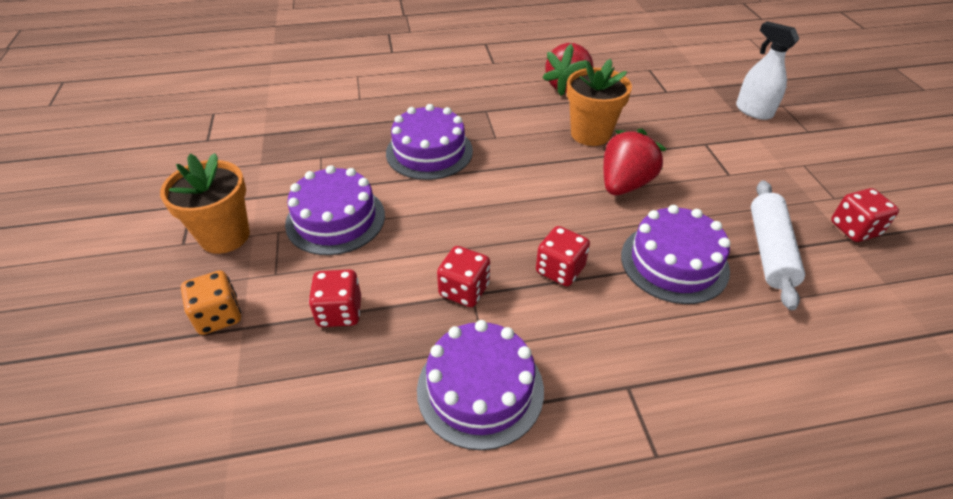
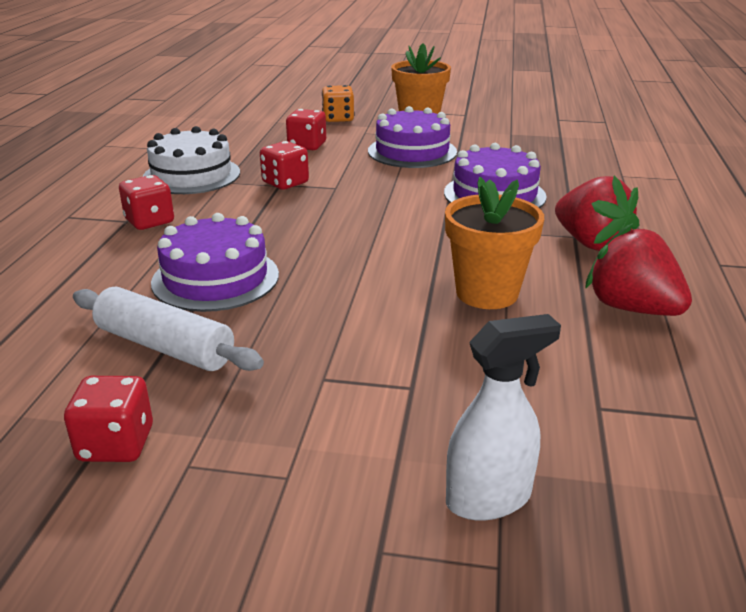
camera: 110 degrees right, 15 degrees down
(480, 389) = (191, 175): purple cake -> white cake
(560, 270) = (267, 221): red dice -> red dice (150, 221)
(624, 184) = (362, 287): red strawberry -> red strawberry (590, 243)

